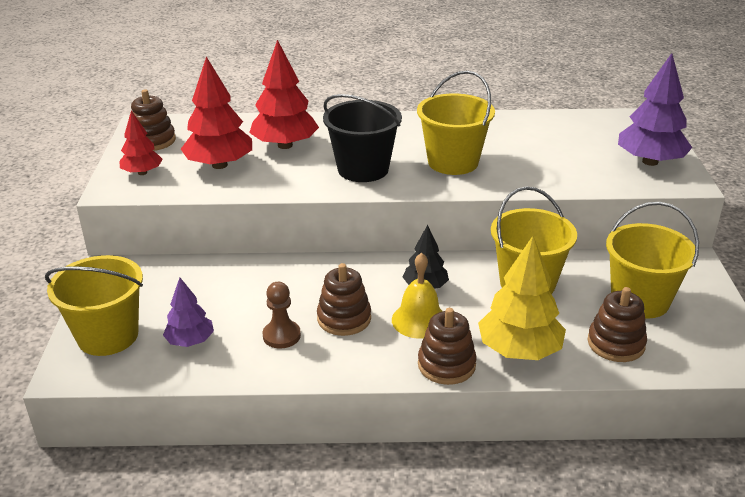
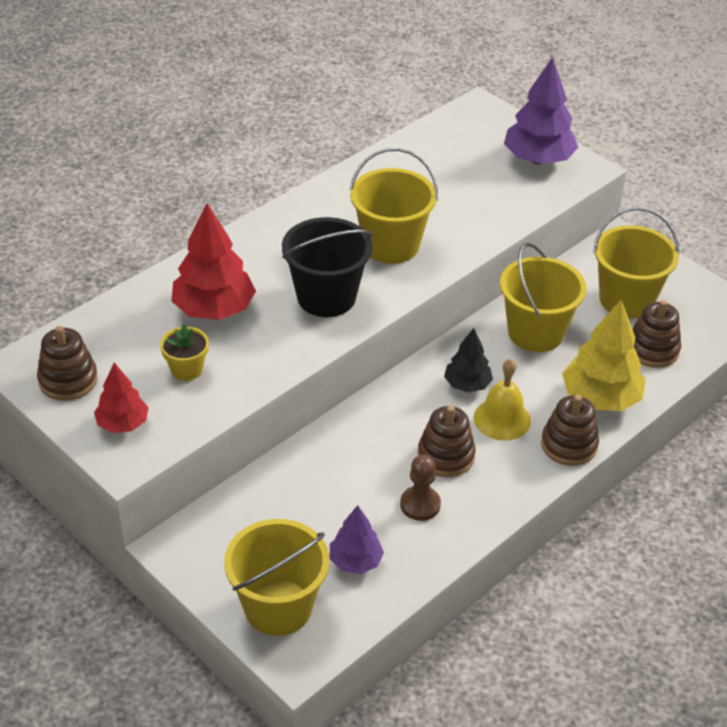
camera: 45 degrees left, 10 degrees up
(219, 165) = (186, 369): red tree -> yellow flower pot

